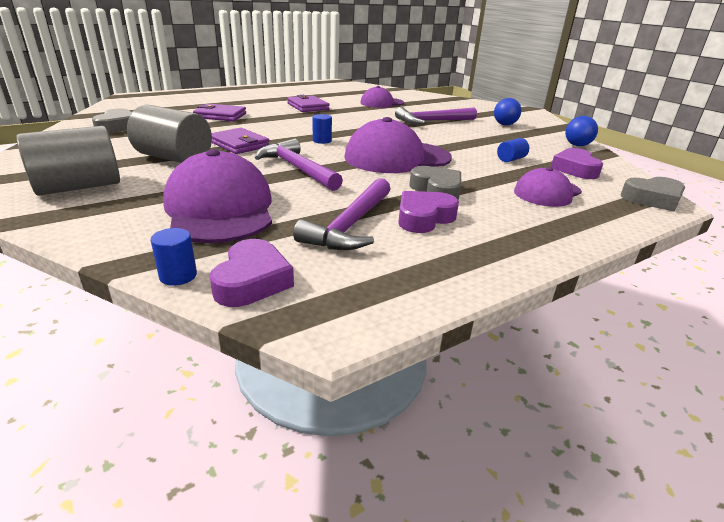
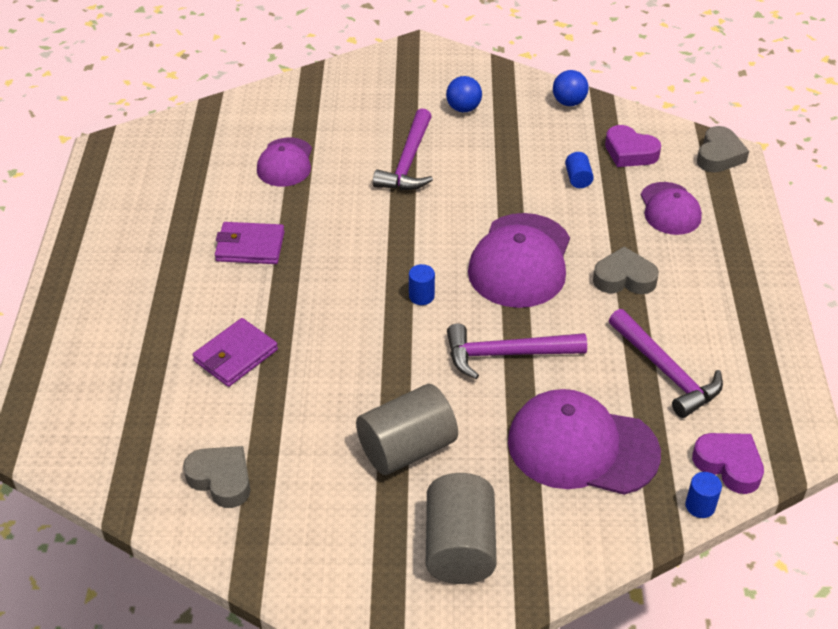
camera: 55 degrees left, 15 degrees up
(239, 144) = (388, 375): purple wallet -> none
(424, 218) = (677, 318): purple heart -> none

